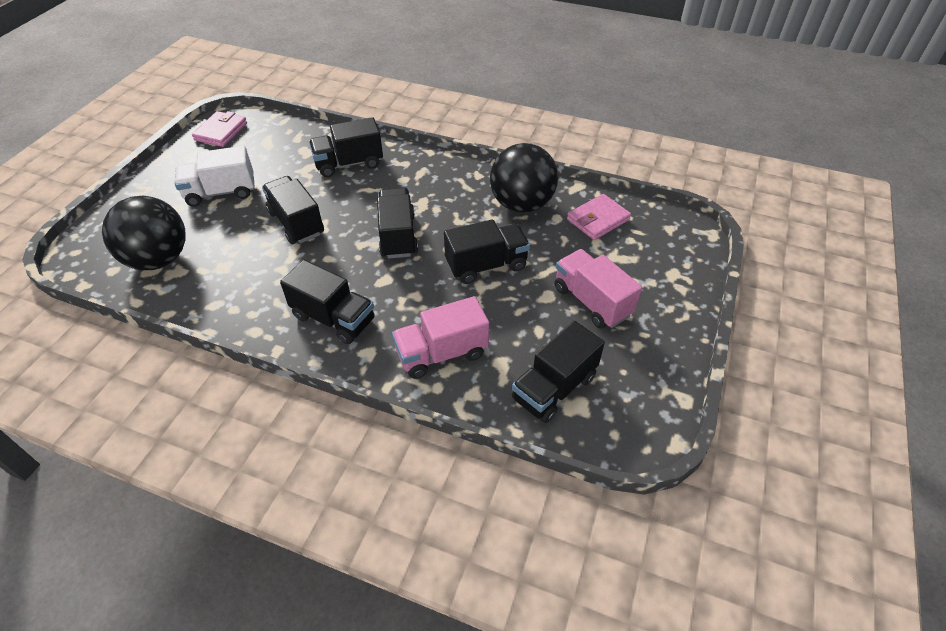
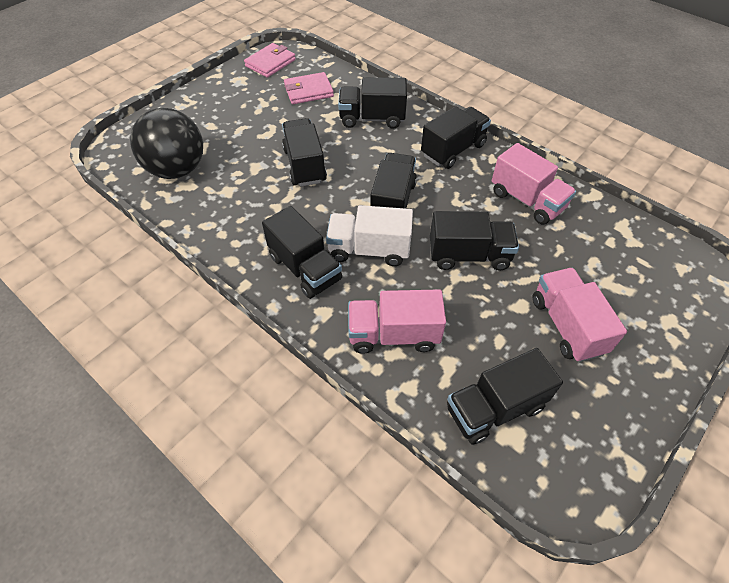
camera: 20 degrees right, 5 degrees up
(221, 192) = (250, 120): white truck -> white truck (369, 250)
(438, 175) = (453, 150): none -> black truck
(521, 204) = (527, 200): black ball -> pink truck
(598, 220) = (603, 237): pink wallet -> pink wallet (308, 91)

